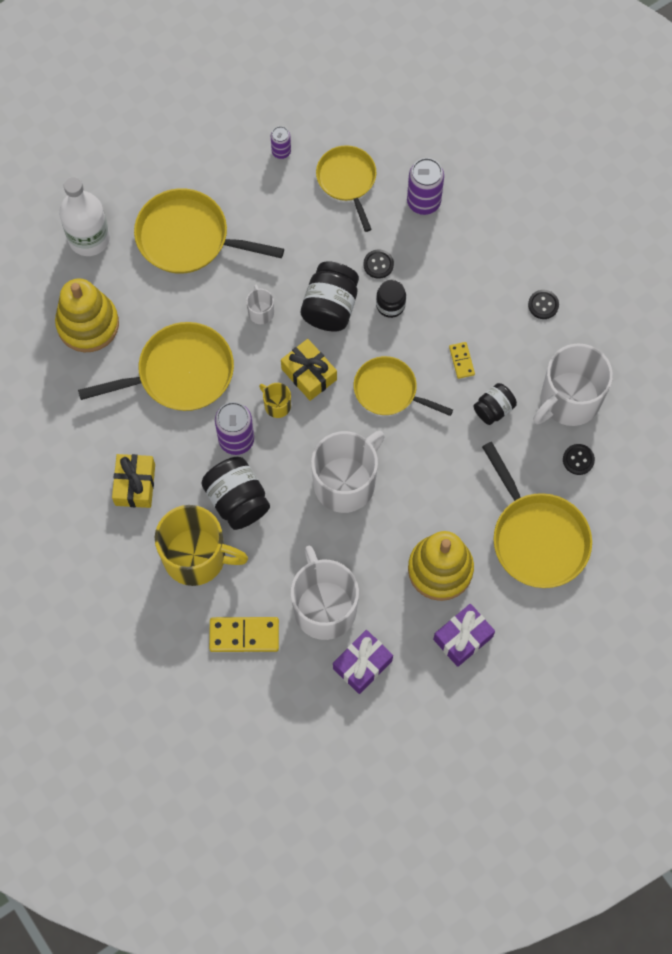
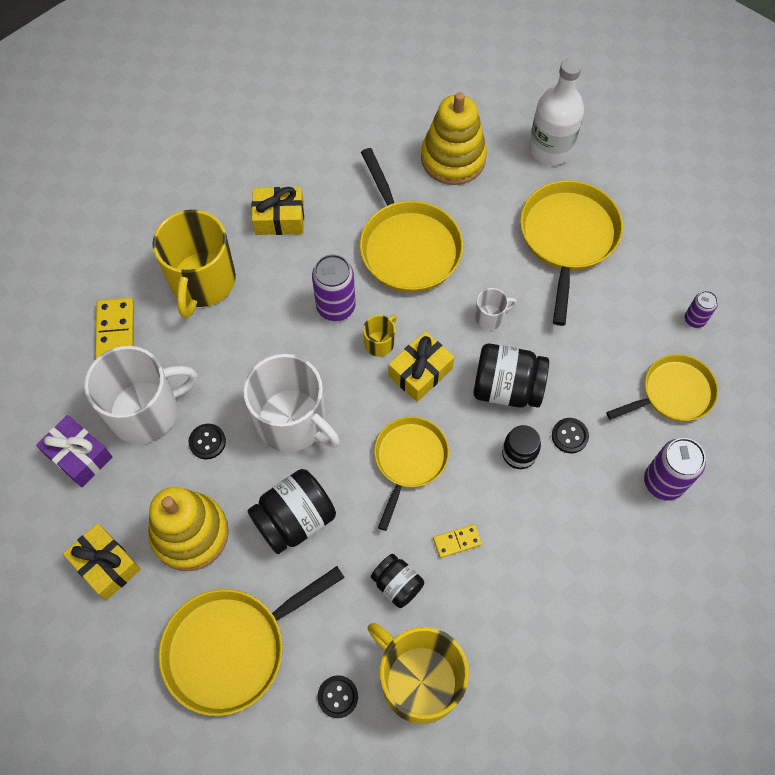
camera: 85 degrees right, 5 degrees down
(237, 500) = (266, 314): black jar -> black jar (295, 519)
(463, 638) = (106, 565): purple gift -> yellow gift
(543, 305) = (547, 640): black button -> black button (207, 442)
(568, 400) = (418, 680): white mug -> yellow mug

